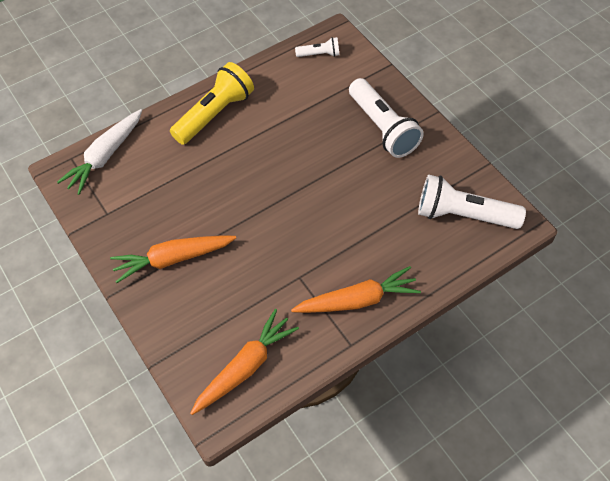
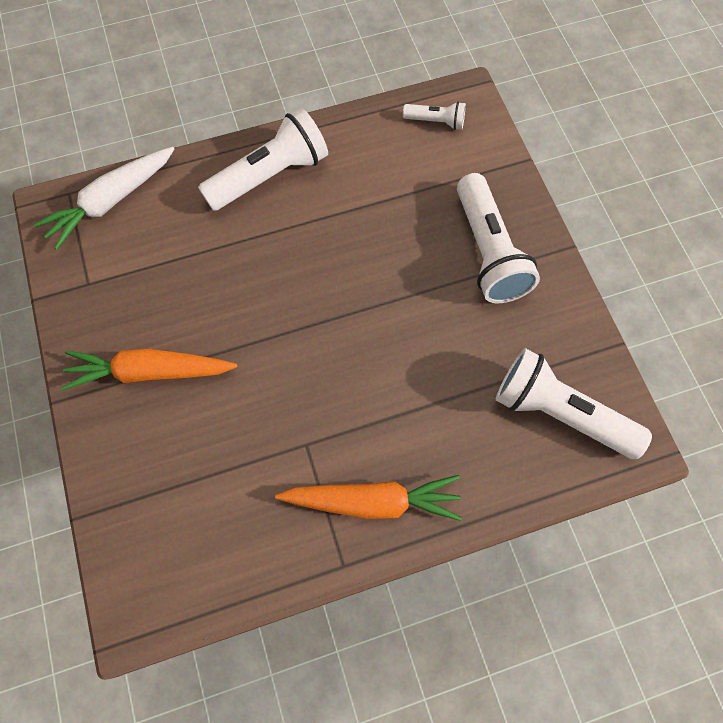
camera: 15 degrees right, 10 degrees up
(214, 114) = (269, 175): yellow flashlight -> white flashlight
(245, 366) = (193, 557): orange carrot -> none

